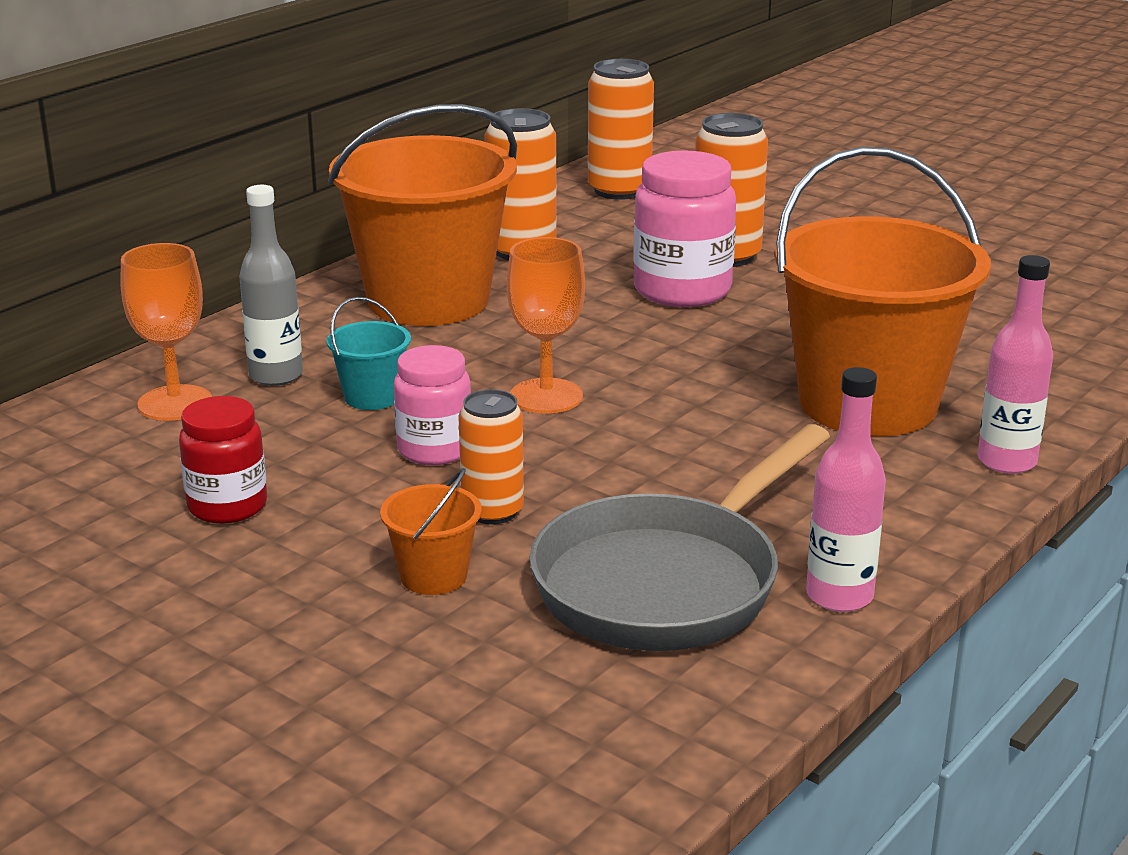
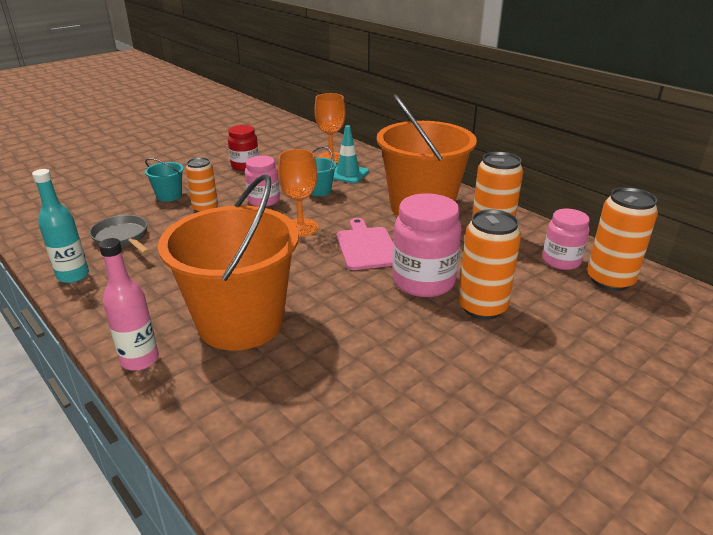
camera: 100 degrees right, 5 degrees up
(276, 376) = (348, 174): grey bottle -> turquoise traffic cone
(433, 576) = (169, 196): orange bucket -> turquoise bucket
(581, 212) = (561, 261): none -> pink jar
(595, 335) = (366, 246): none -> pink cutting board
(667, 582) = (122, 238): grey pan -> grey pan, size x0.54
(839, 596) = (73, 276): pink bottle -> turquoise bottle

